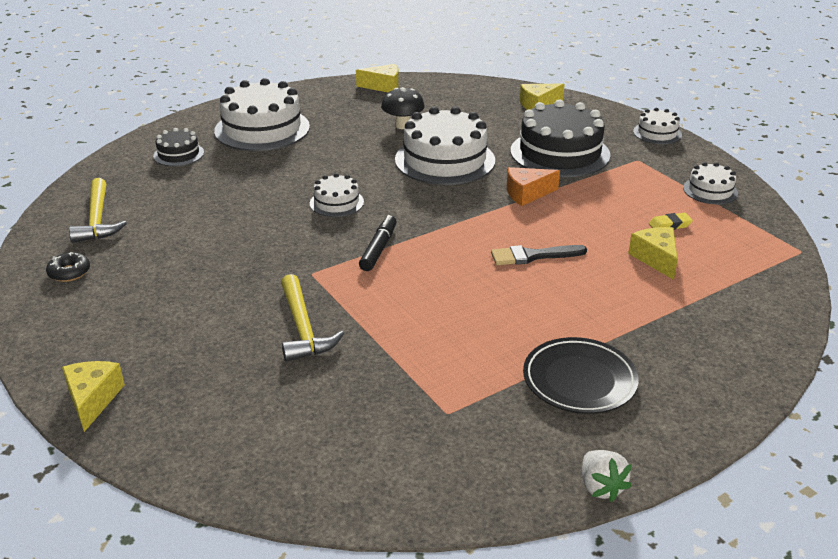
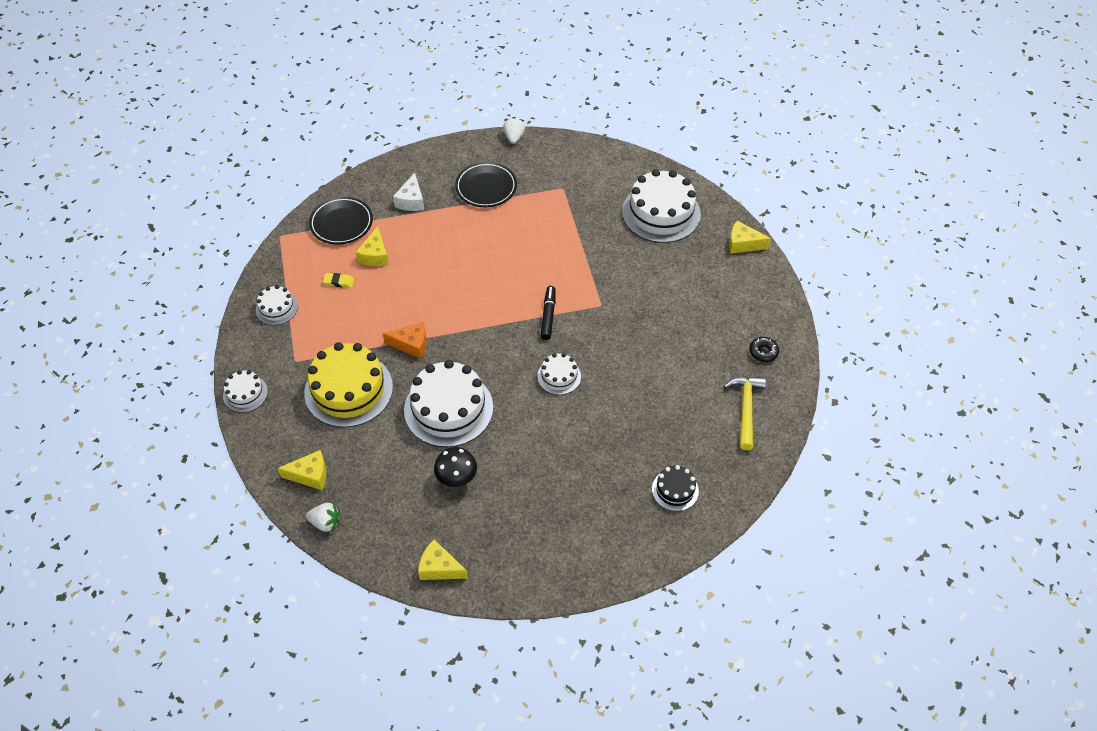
camera: 160 degrees left, 20 degrees up
(93, 399) = (743, 244): yellow cheese -> yellow cheese turned 90 degrees clockwise
(262, 129) = (590, 513): white cake -> white cake (661, 213)
(303, 328) = (619, 261): yellow hammer -> none
(378, 249) = (548, 316): black marker -> black marker turned 150 degrees clockwise
(498, 89) = (325, 522): none -> white strawberry
(533, 256) = (450, 280): black brush -> none
(560, 153) = (348, 390): black cake -> yellow cake
(677, 332) = (411, 200): none -> white cheese
(741, 282) = (341, 223): none -> black plate

